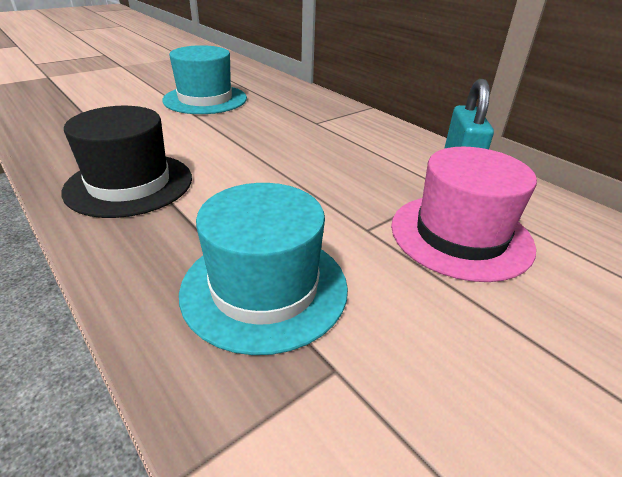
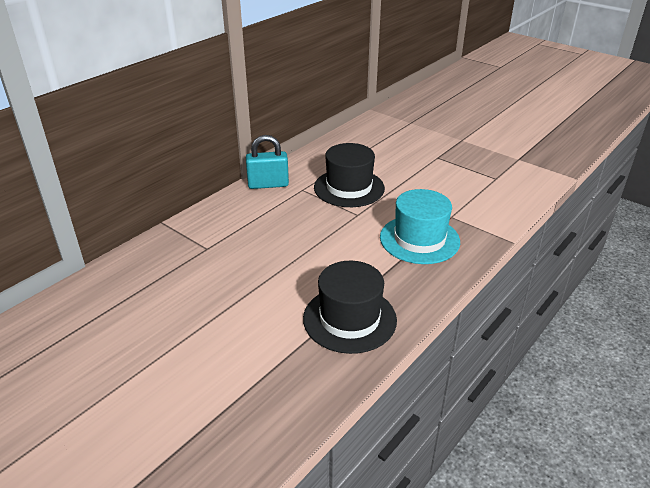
camera: 100 degrees left, 0 degrees up
(205, 99) = (151, 333): turquoise hat -> none
(460, 235) = (349, 188): pink hat -> black hat

